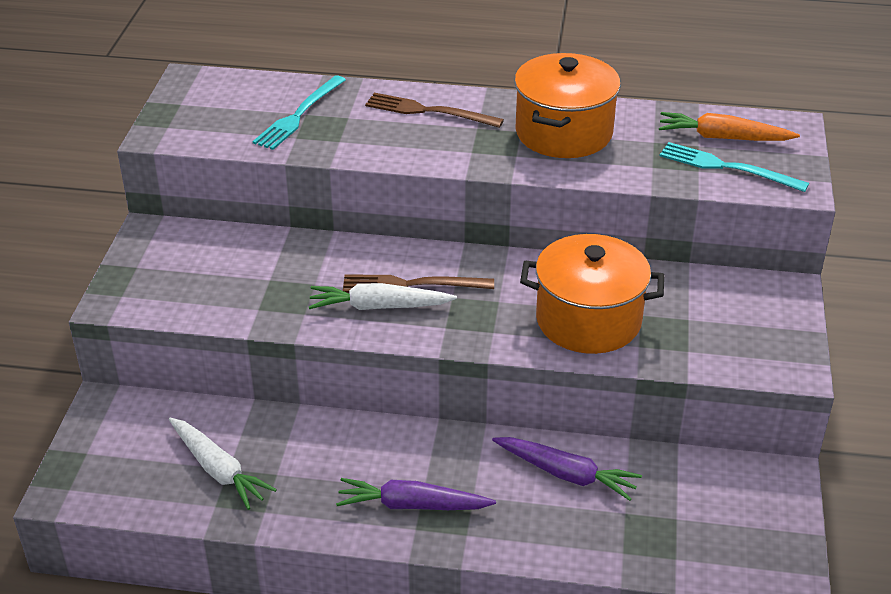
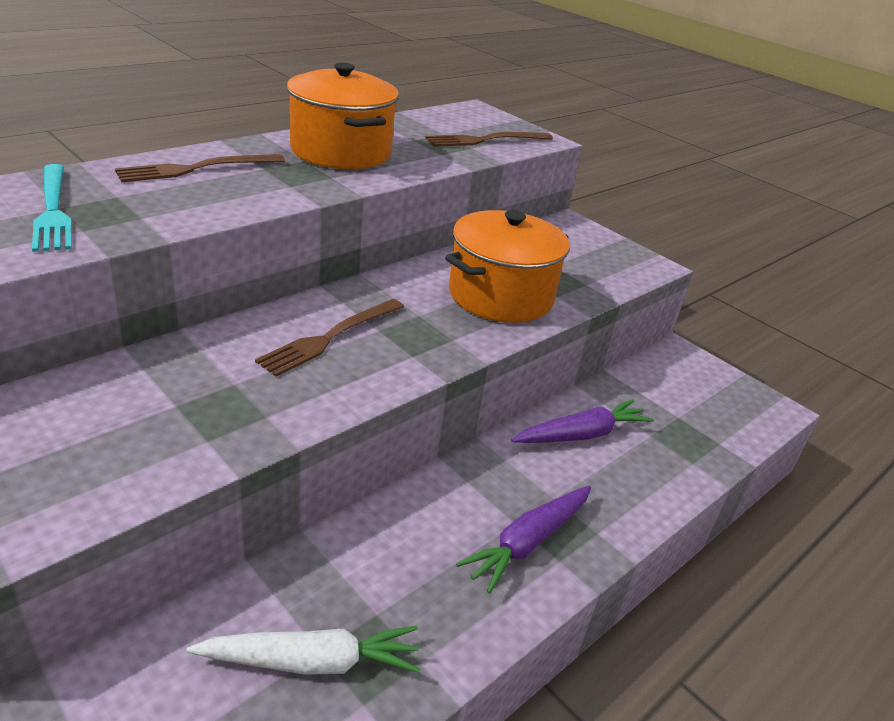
camera: 55 degrees left, 5 degrees down
(379, 306) = (330, 370): white carrot -> none
(723, 137) = (450, 125): orange carrot -> none
(727, 167) = (485, 140): turquoise fork -> brown fork

